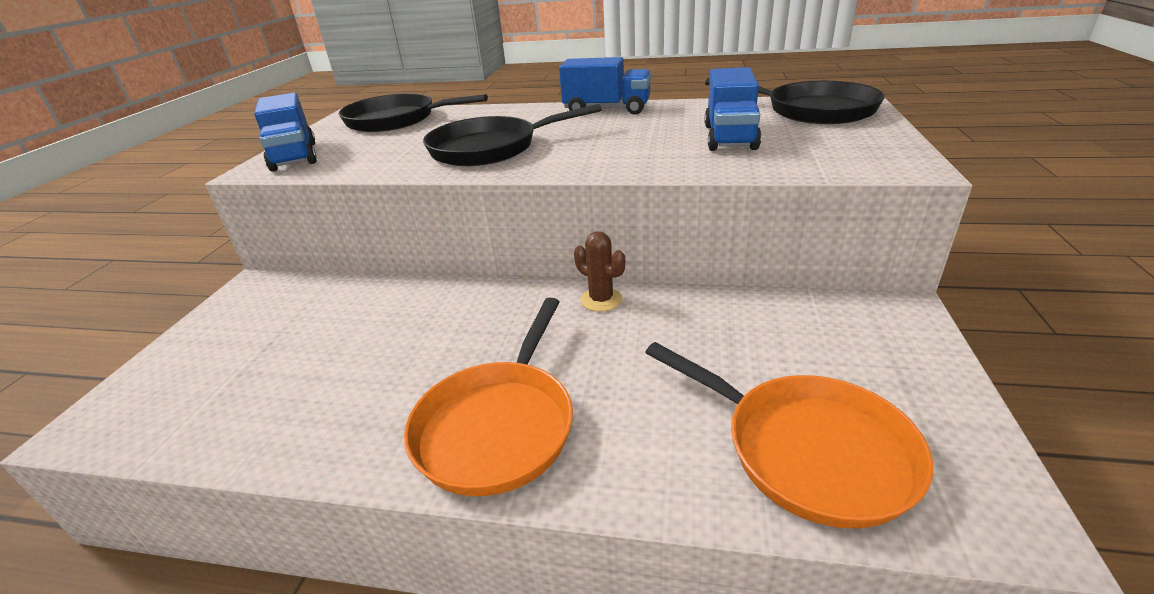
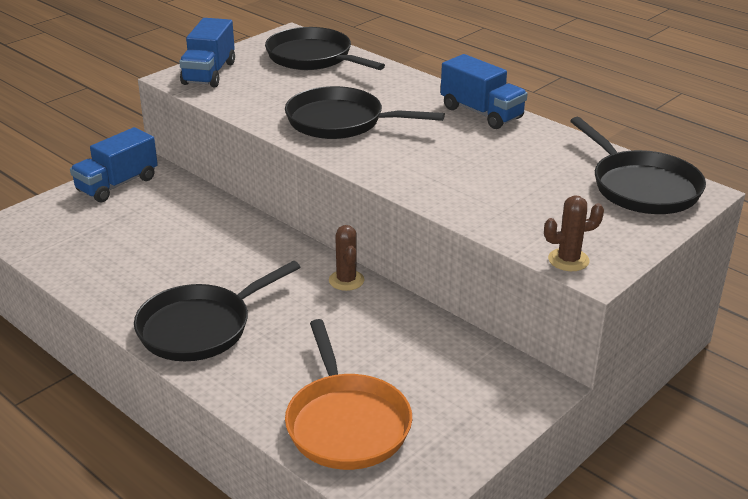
camera: 30 degrees right, 0 degrees up
(499, 425) = (201, 327): orange pan -> black pan
(730, 137) = (522, 186): blue truck -> blue truck (117, 184)
(874, 167) = (568, 260): none -> brown cactus

